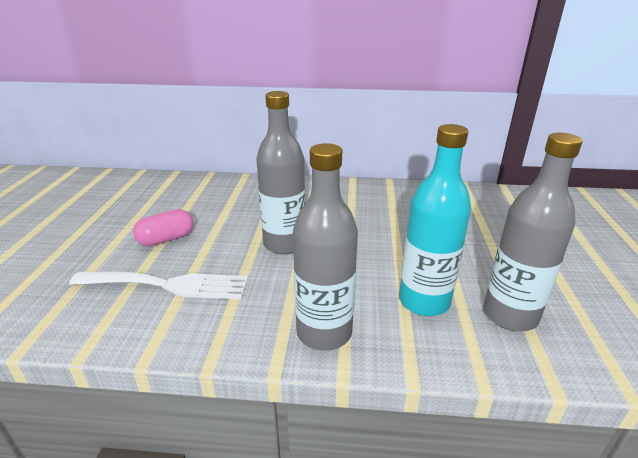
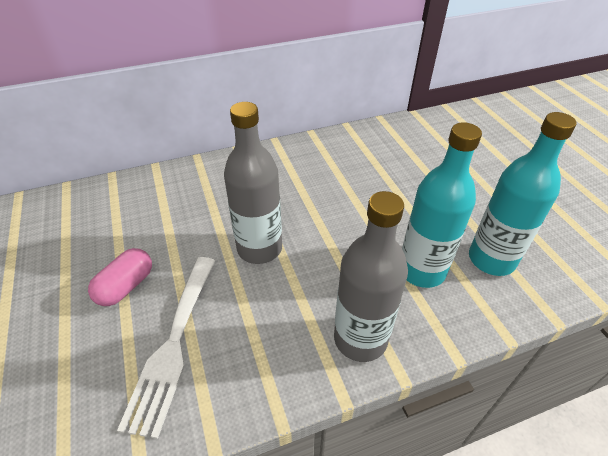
camera: 25 degrees left, 15 degrees up
(169, 285) = (173, 345): white fork -> white fork turned 120 degrees clockwise
(510, 315) = (491, 259): grey bottle -> turquoise bottle

